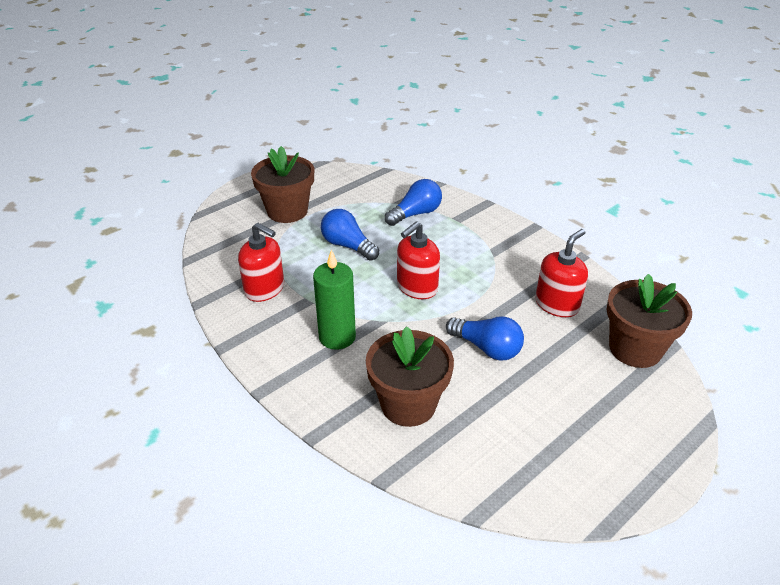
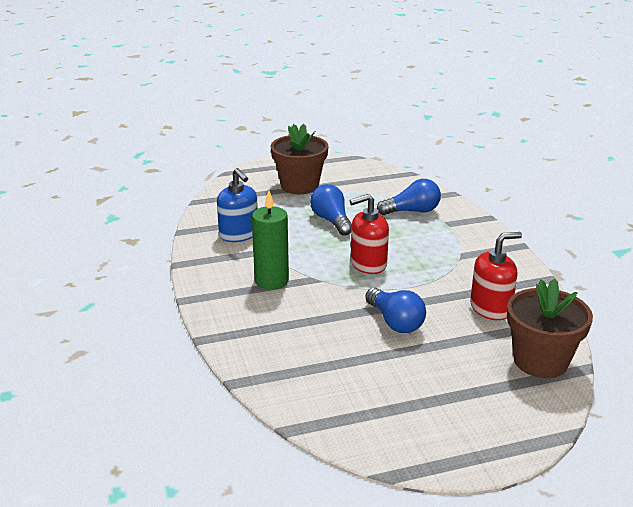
camera: 25 degrees right, 10 degrees down
(265, 289) = (239, 234): red soap dispenser -> blue soap dispenser
(408, 404) = (293, 341): brown flower pot -> none

